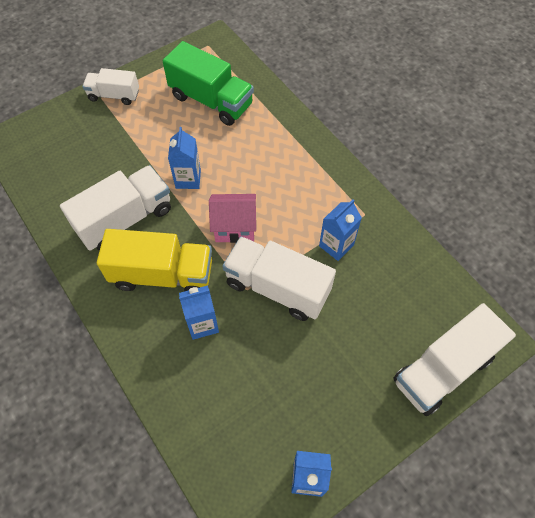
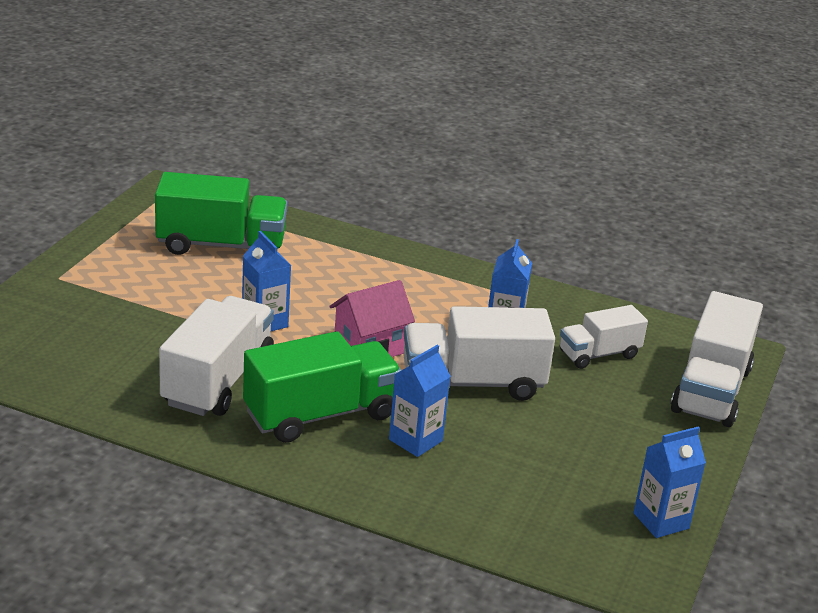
camera: 35 degrees left, 30 degrees down
(114, 95) = (77, 272): white truck -> white truck (599, 354)
(162, 274) = (320, 414): yellow truck -> green truck

